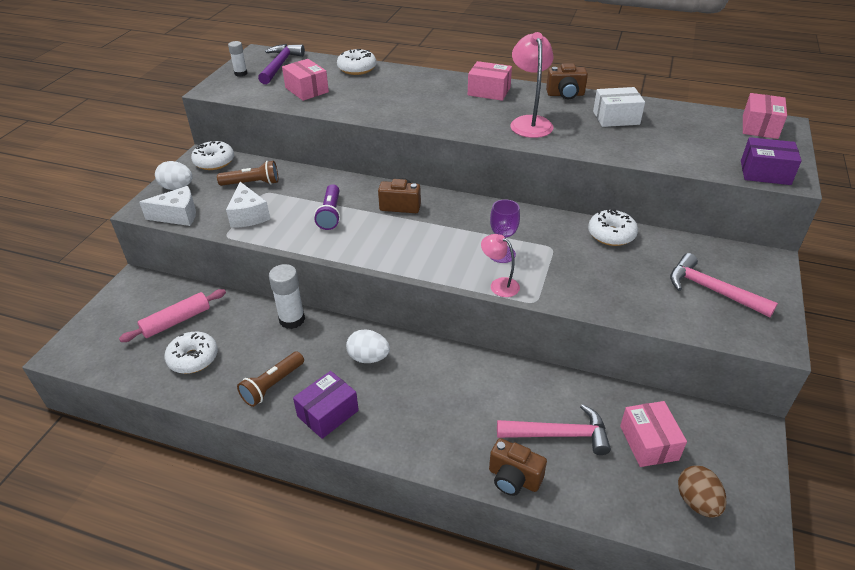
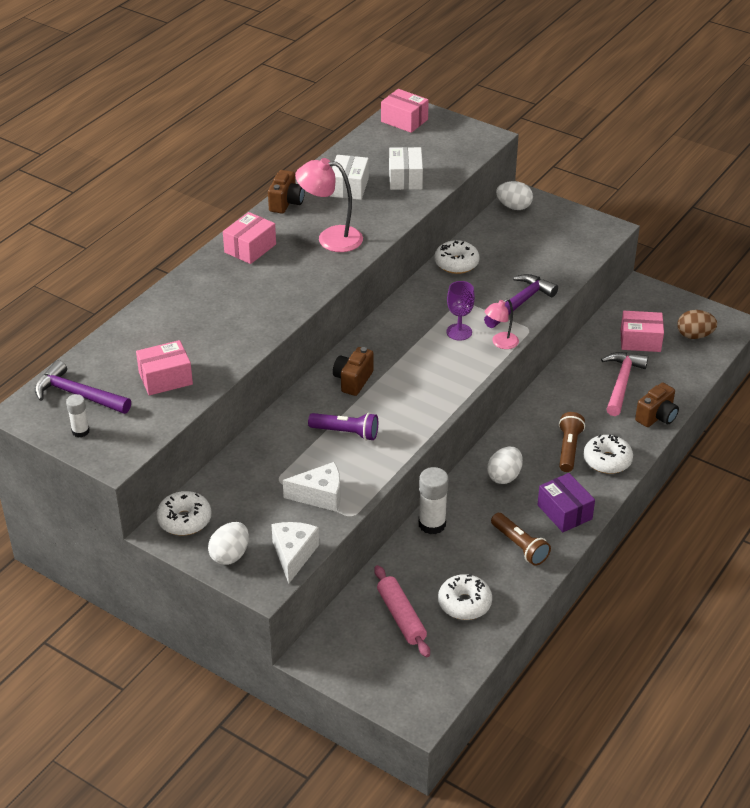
camera: 75 degrees left, 0 degrees up
(252, 183) = (253, 489): brown flashlight -> brown flashlight (569, 449)
(357, 69) = (131, 332): white donut -> white donut (607, 460)
(576, 288) = (520, 303): none -> purple hammer
(659, 143) = (405, 178): none -> white box
(711, 290) = (546, 236): pink hammer -> none
(745, 257) = (514, 207): none -> white egg
(765, 173) = (474, 144): purple box -> none

